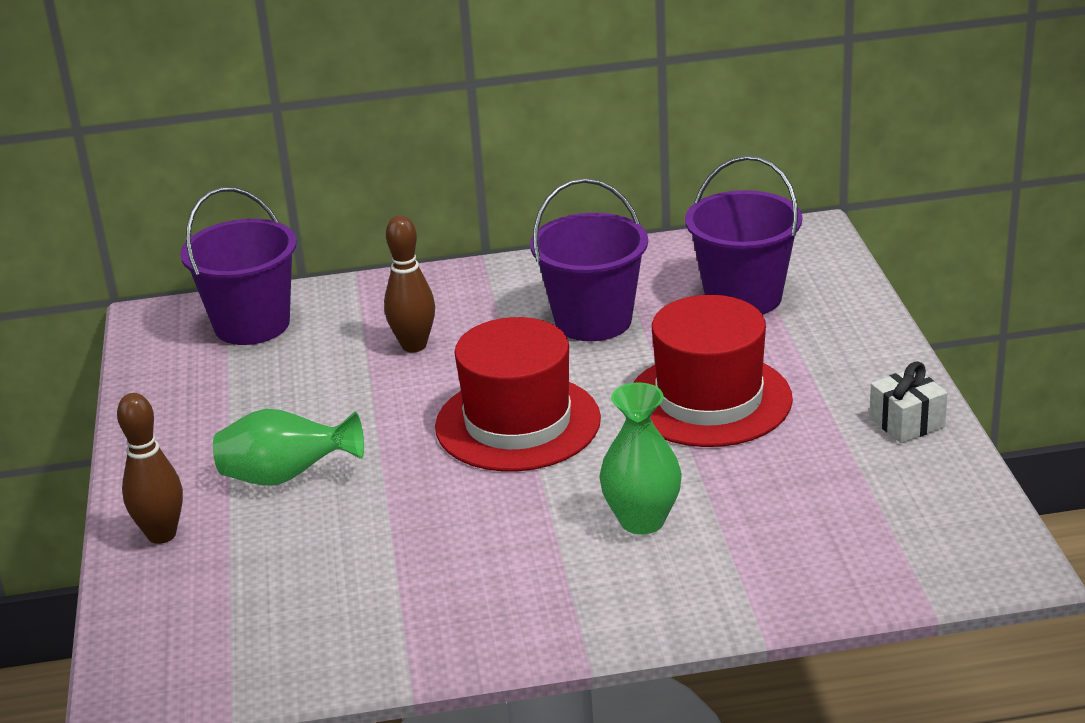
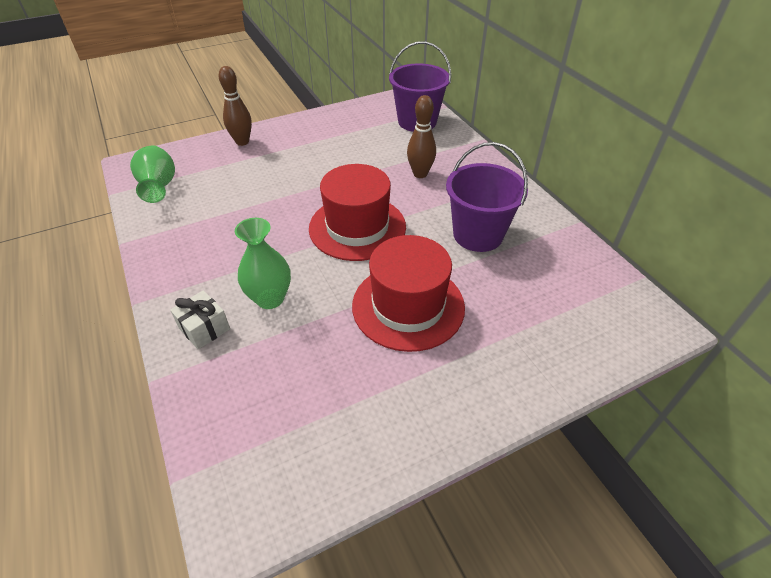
camera: 70 degrees right, 15 degrees up
(286, 477) = (291, 163): green vase -> green vase (159, 187)
(743, 297) = (545, 301): purple bucket -> none
(906, 422) = (415, 429): white gift -> white gift (204, 328)

